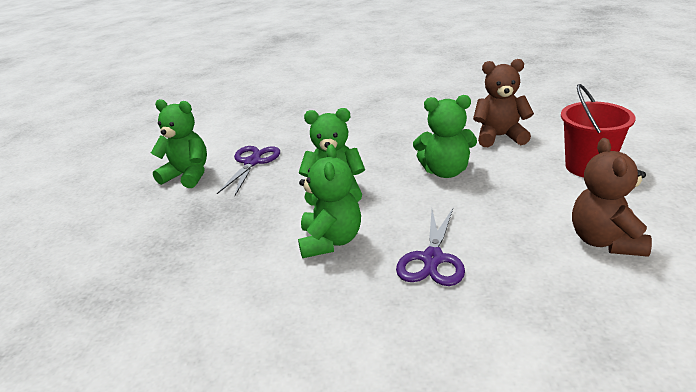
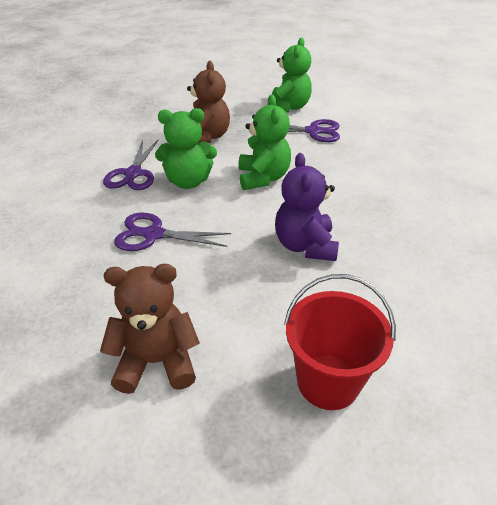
camera: 80 degrees right, 10 degrees up
(300, 289) = (133, 173): none -> purple scissors
(445, 171) = (305, 245): green teddy bear -> purple teddy bear
(500, 137) = (404, 297): brown teddy bear -> brown teddy bear (207, 137)

